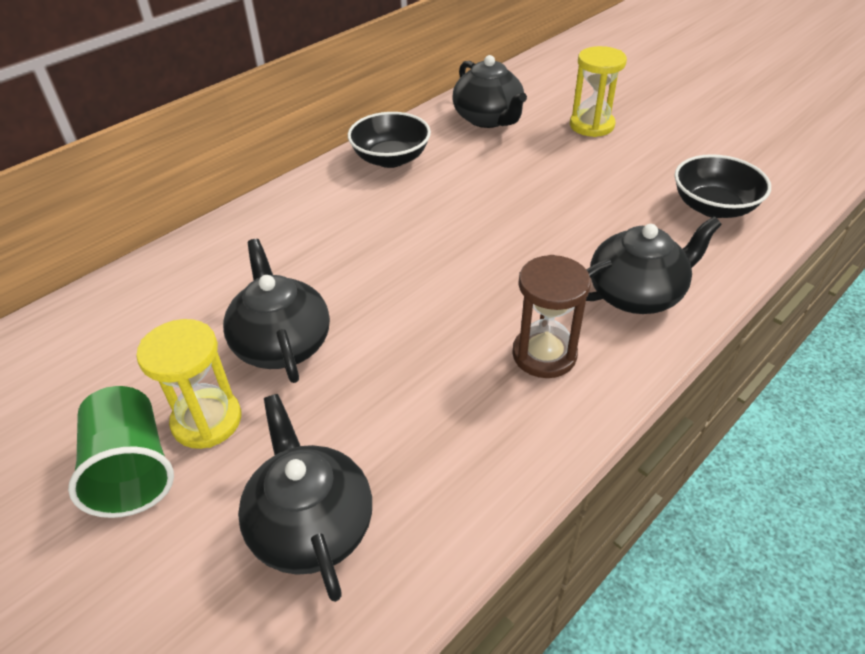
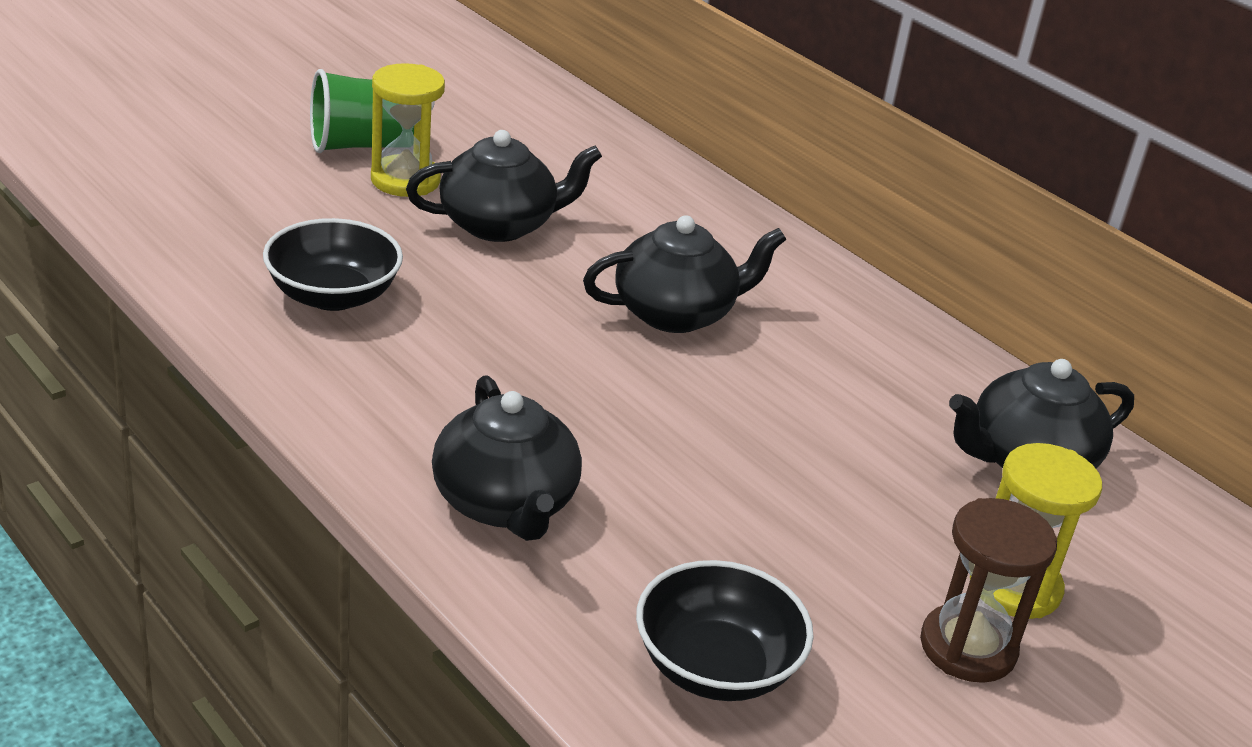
camera: 90 degrees right, 10 degrees down
(311, 525) = (256, 222): black teapot -> black teapot (676, 313)
(391, 158) = (887, 341): black bowl -> black bowl (333, 295)
(544, 354) = (416, 395): brown hourglass -> brown hourglass (968, 647)

